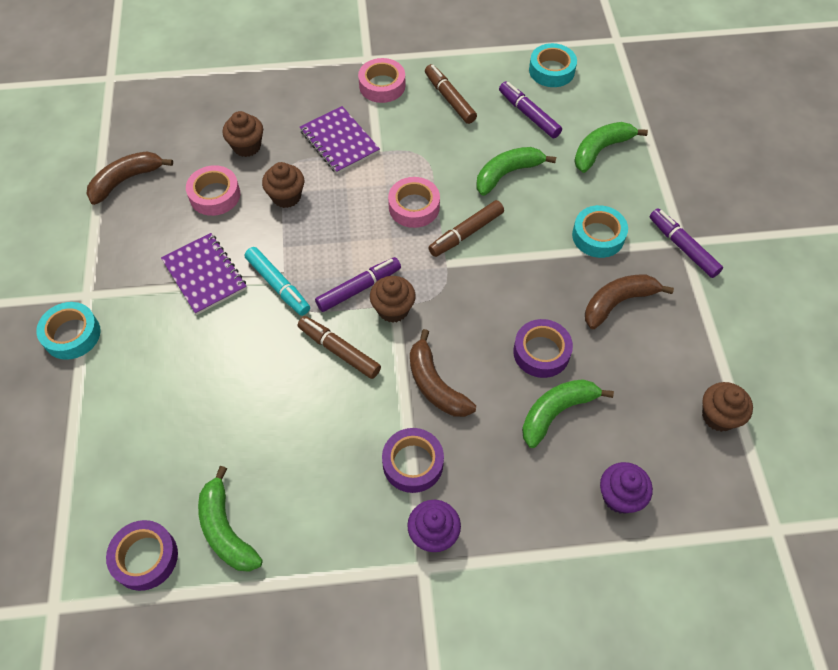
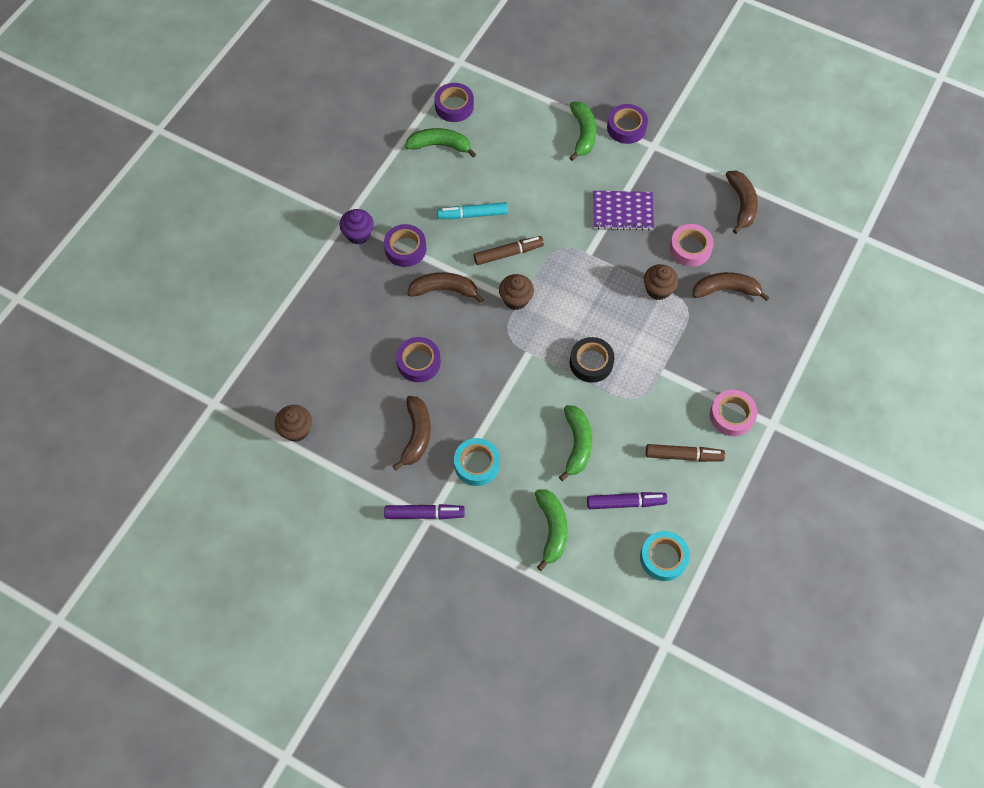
camera: 125 degrees right, 5 degrees up
(72, 334) = (626, 127): turquoise tape -> purple tape
(247, 146) = (726, 290): brown cupcake -> brown banana
(278, 285) = (583, 247): turquoise marker -> turquoise marker (473, 214)
(339, 141) = (689, 351): purple notebook -> none
(359, 288) = (546, 290): purple marker -> none
(414, 207) = (591, 362): pink tape -> black tape
(466, 233) = (543, 380): brown marker -> none
(556, 412) = (374, 342): green banana -> green banana (583, 134)
(620, 496) = (299, 337): purple cupcake -> none

